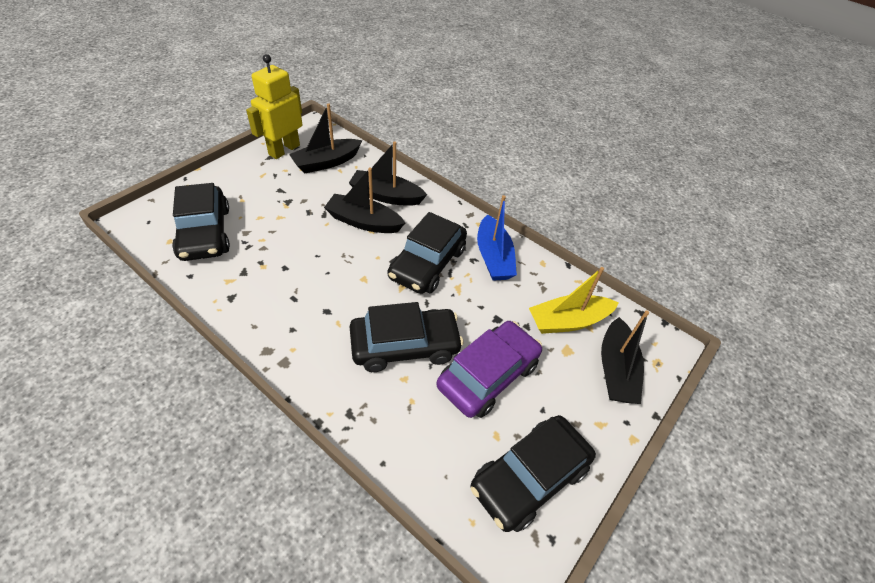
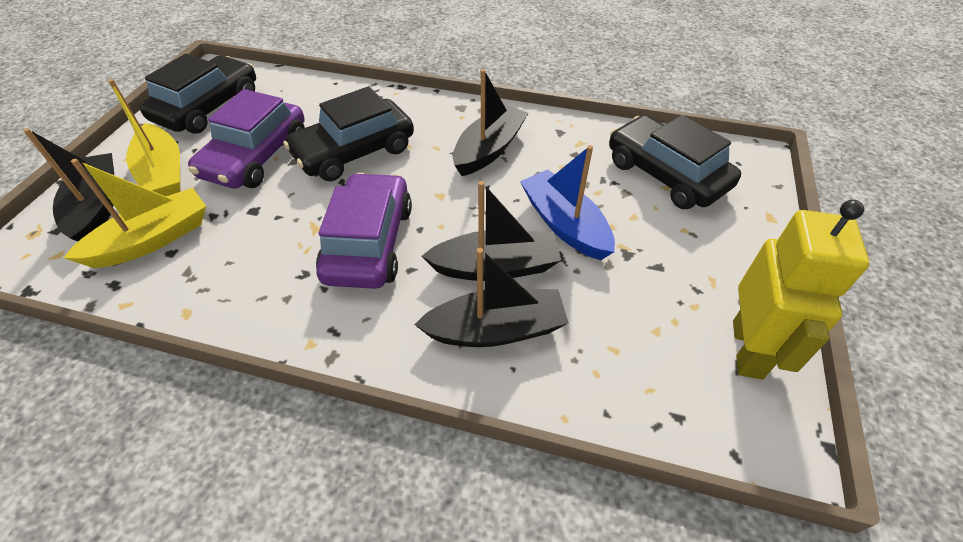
camera: 160 degrees right, 0 degrees up
(326, 162) = (652, 356): black boat -> black boat (489, 149)
(427, 263) = (369, 243): black car -> purple car
(493, 257) = (271, 290): blue boat -> blue boat (565, 225)
(567, 388) = (163, 173): none -> yellow boat

